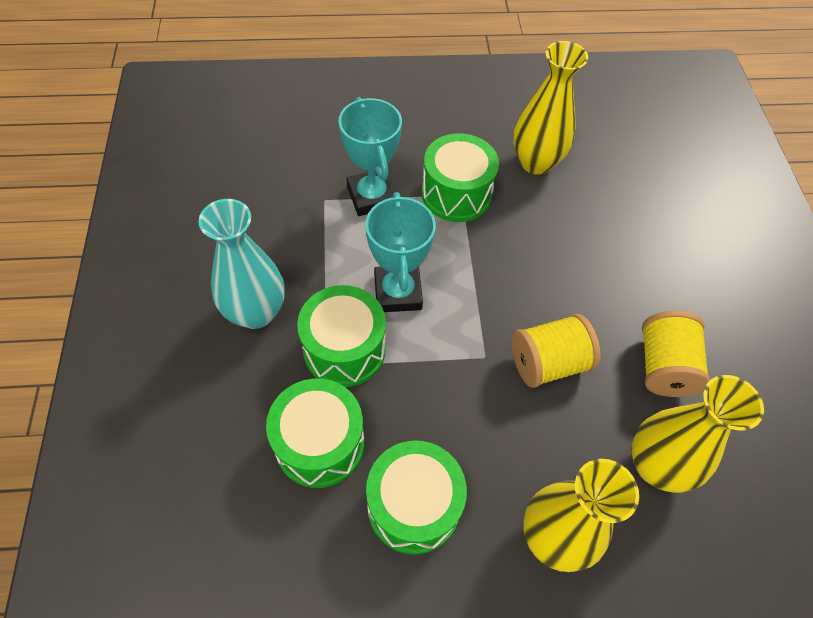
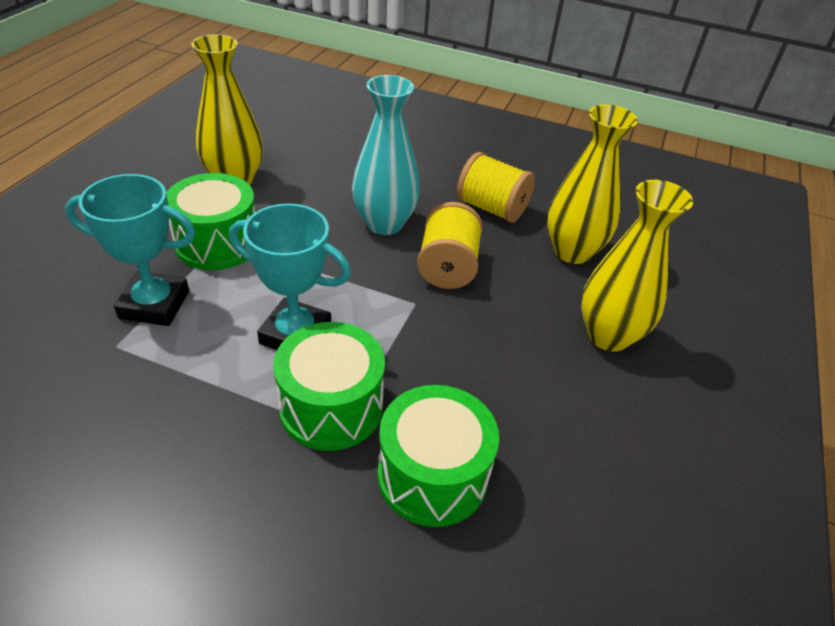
camera: 65 degrees left, 15 degrees down
(256, 312) = (215, 476): turquoise vase -> turquoise vase (384, 223)
(413, 505) = (540, 421): green drum -> none

